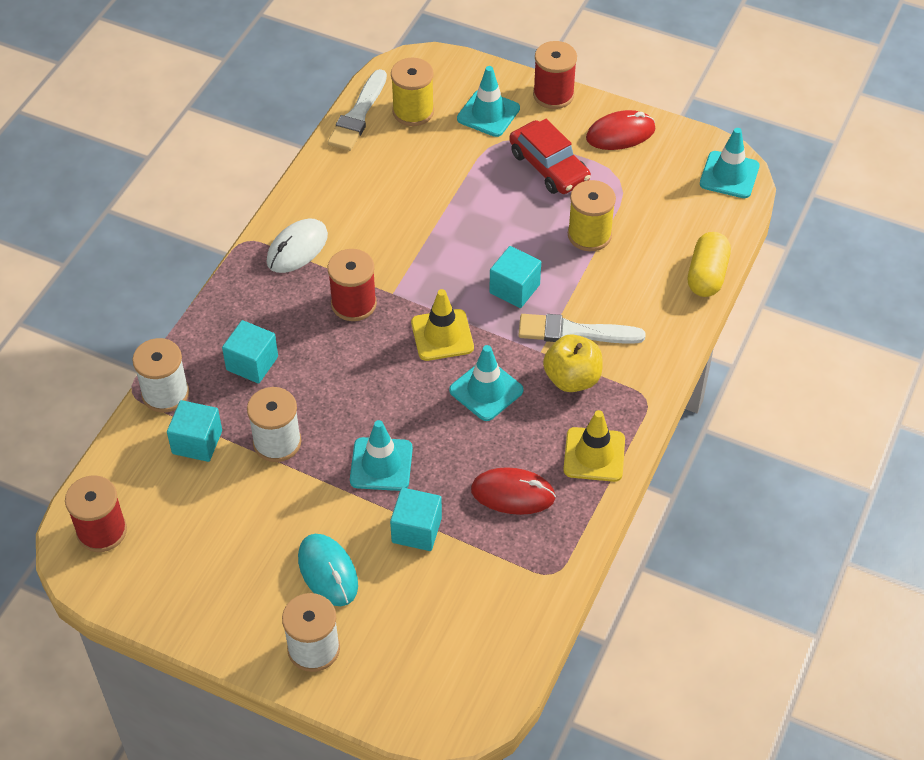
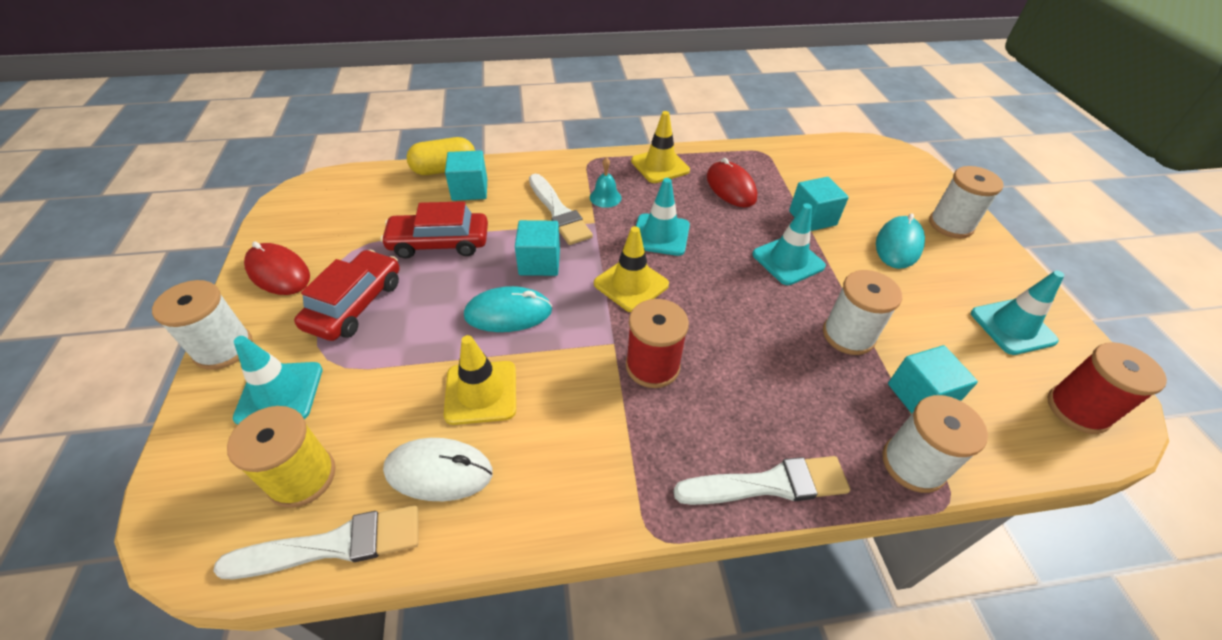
camera: 125 degrees left, 5 degrees down
(223, 310) = (769, 484): none -> white brush
(252, 363) = (799, 408): turquoise cube -> turquoise cube (469, 190)
(297, 248) = (621, 465): white mouse -> white mouse (439, 471)
(409, 205) = (481, 392): none -> yellow traffic cone
(471, 246) = (508, 313): none -> turquoise mouse
(553, 95) = (223, 348): red spool -> white spool
(572, 378) = (605, 197): yellow apple -> turquoise bell
(589, 235) = (439, 243): yellow spool -> red car
(729, 175) = (313, 191): turquoise traffic cone -> turquoise traffic cone (1012, 327)

